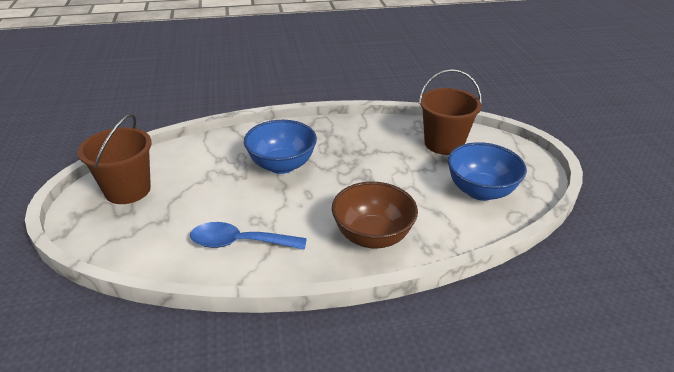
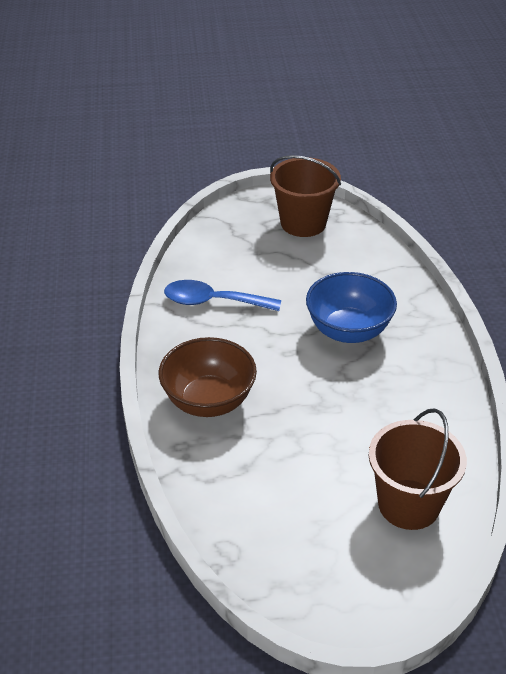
camera: 95 degrees right, 5 degrees up
(239, 242) = (213, 302): blue spoon -> blue spoon turned 90 degrees counterclockwise
(480, 191) = (286, 523): blue bowl -> none

